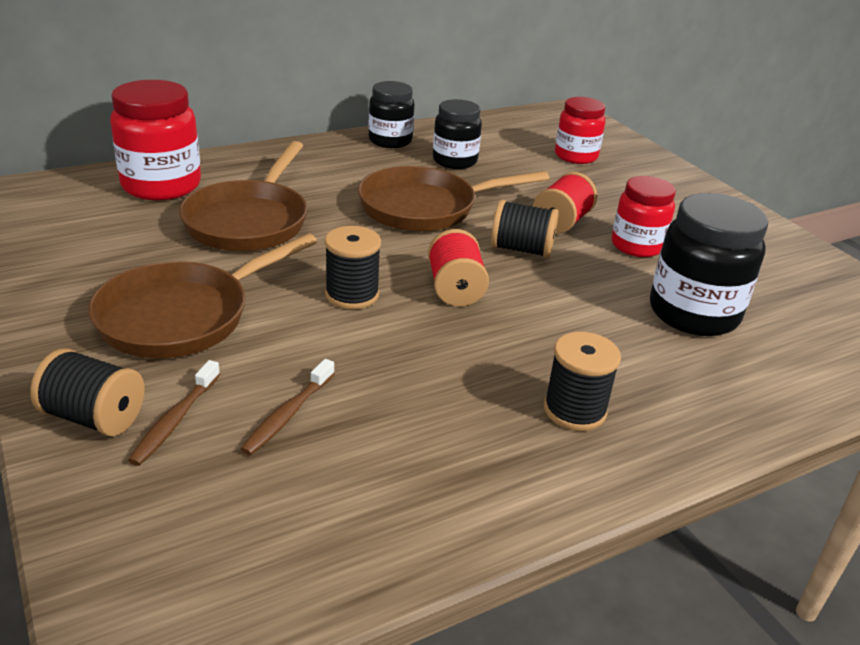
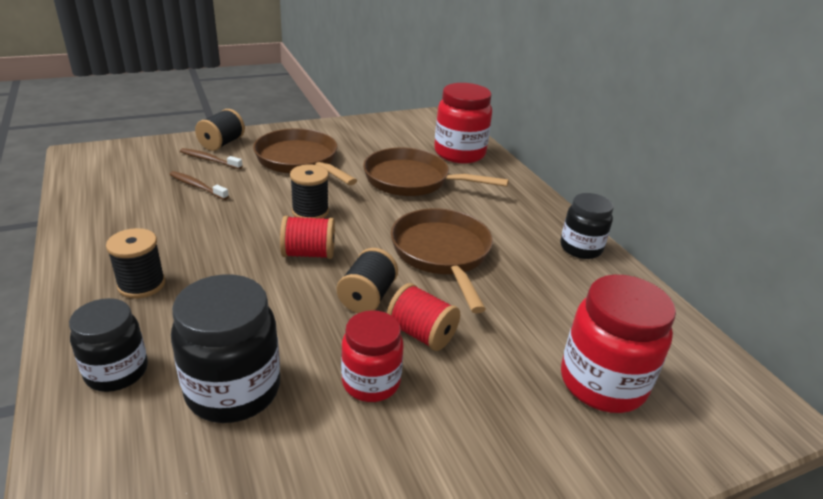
camera: 95 degrees right, 0 degrees up
(454, 161) = (548, 282): black jar -> black jar (117, 372)
(576, 156) = (602, 383): red jar -> red jar, size x1.53

